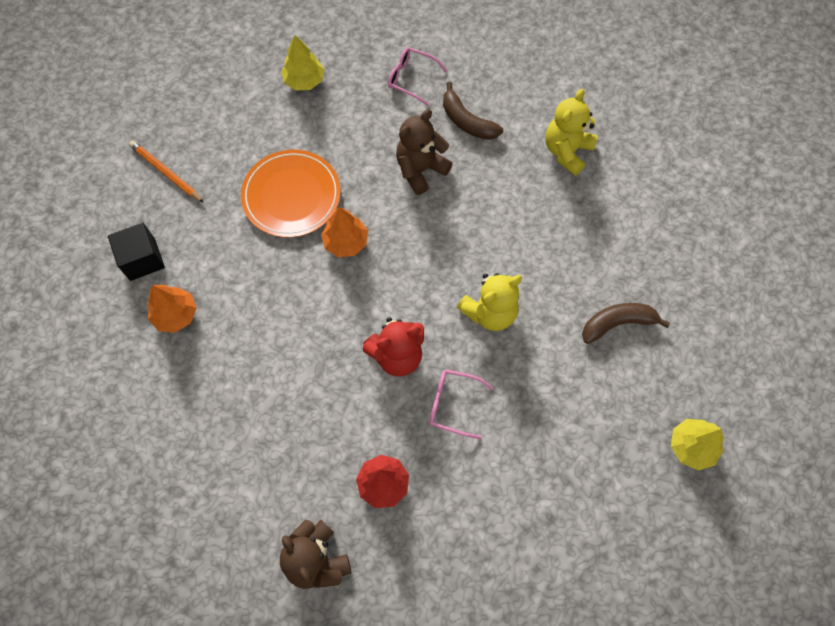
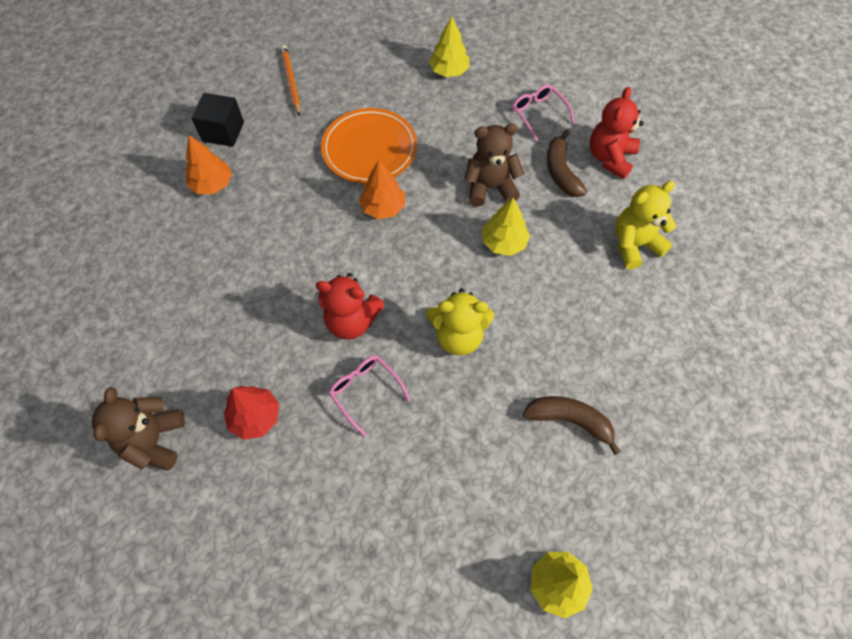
camera: 35 degrees right, 5 degrees down
(467, 211) = (504, 242): none -> yellow tree
(496, 86) = (610, 158): none -> red teddy bear

